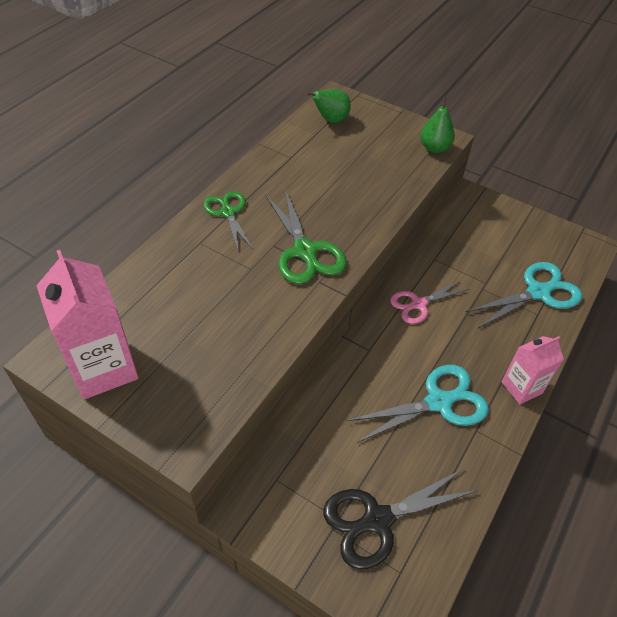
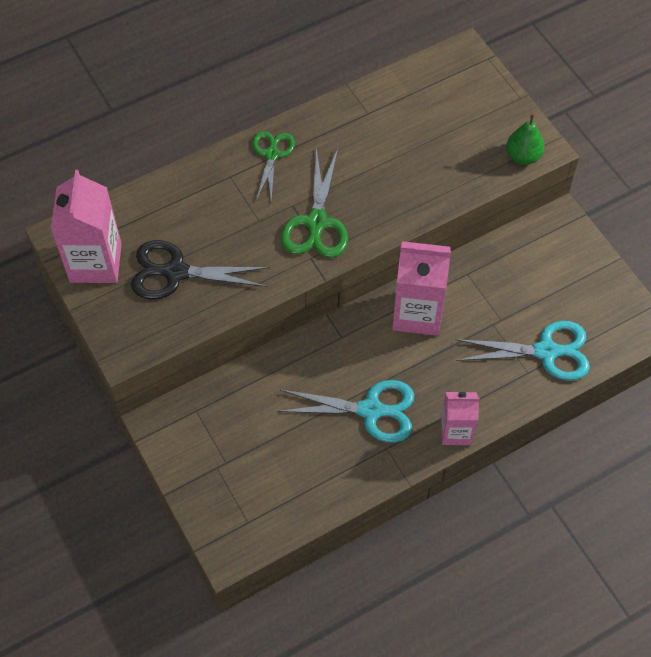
camera: 30 degrees right, 10 degrees up
(330, 120) = (437, 81): green pear -> none
(377, 520) = (254, 477): black scissors -> black scissors (175, 272)
(418, 304) = (417, 313): pink scissors -> pink carton

